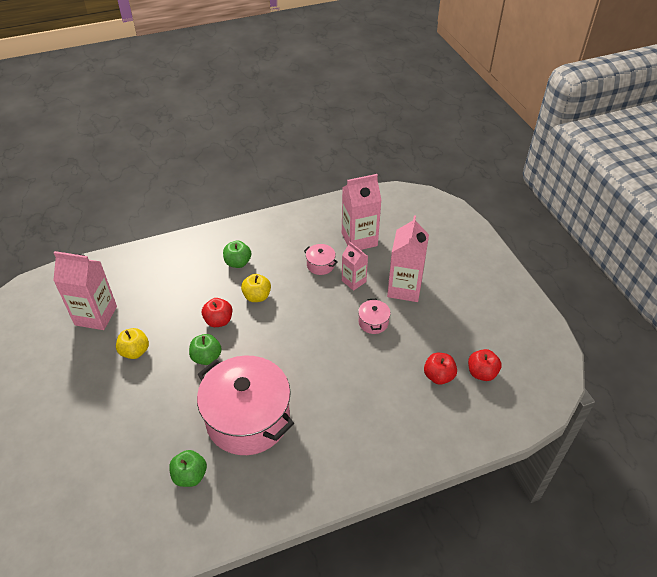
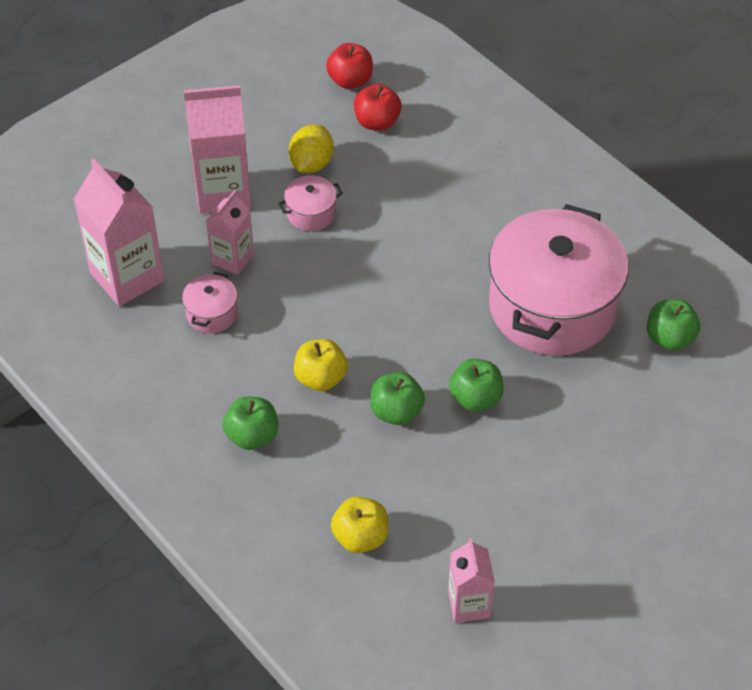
camera: 110 degrees left, 5 degrees up
(96, 315) = (468, 604): pink carton -> pink carton, size x0.59
(135, 351) = (512, 503): yellow apple -> yellow apple (360, 537)
(218, 321) = (396, 411): red apple -> green apple
(413, 333) = (311, 164): none -> yellow lemon

